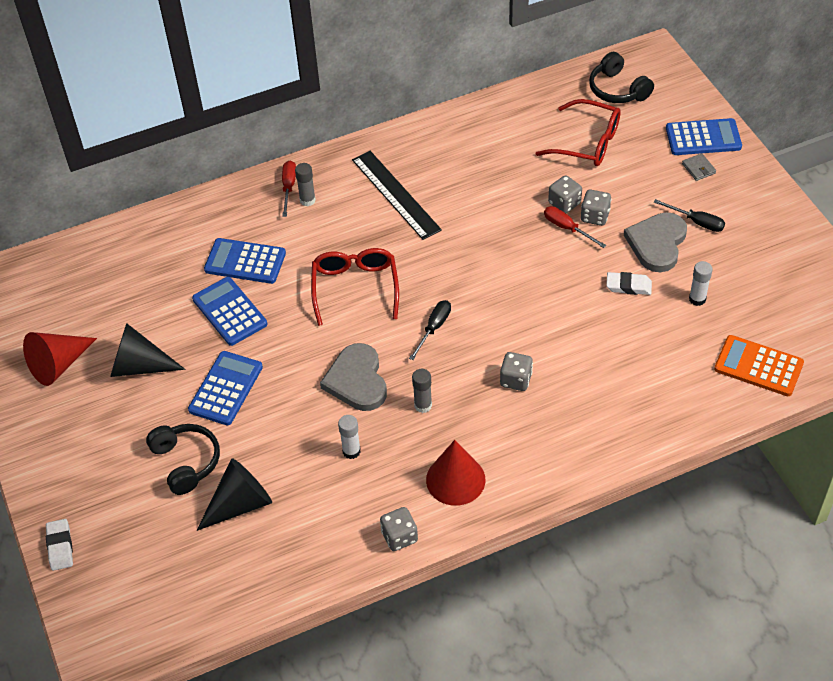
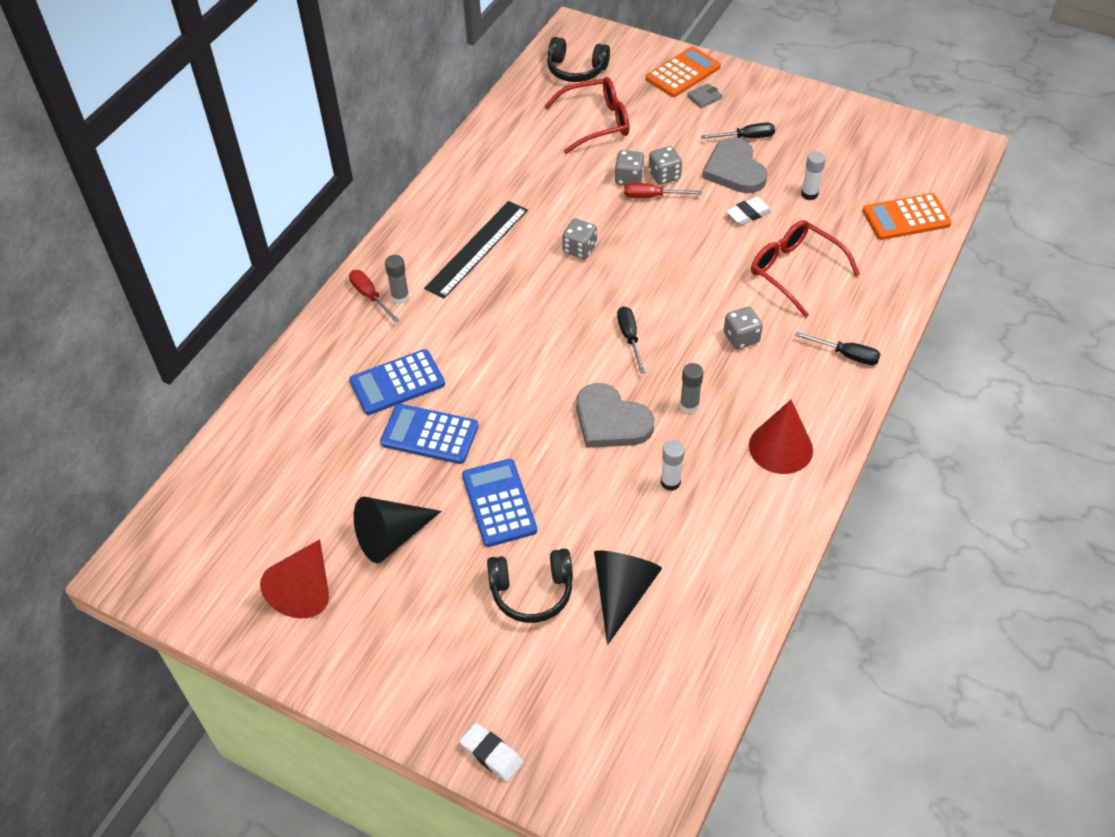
camera: 40 degrees left, 0 degrees up
(186, 462) = (532, 592): black headphones -> black headphones turned 150 degrees clockwise
(355, 288) = (525, 345): red glasses -> red glasses (795, 271)
(395, 194) = (477, 248): black ruler -> black ruler turned 75 degrees counterclockwise
(399, 537) = (787, 524): grey dice -> grey dice (579, 249)
(582, 444) = (846, 355): none -> black screwdriver
(698, 168) = (704, 97): grey wallet -> grey wallet turned 60 degrees counterclockwise
(703, 138) = (682, 73): blue calculator -> orange calculator

